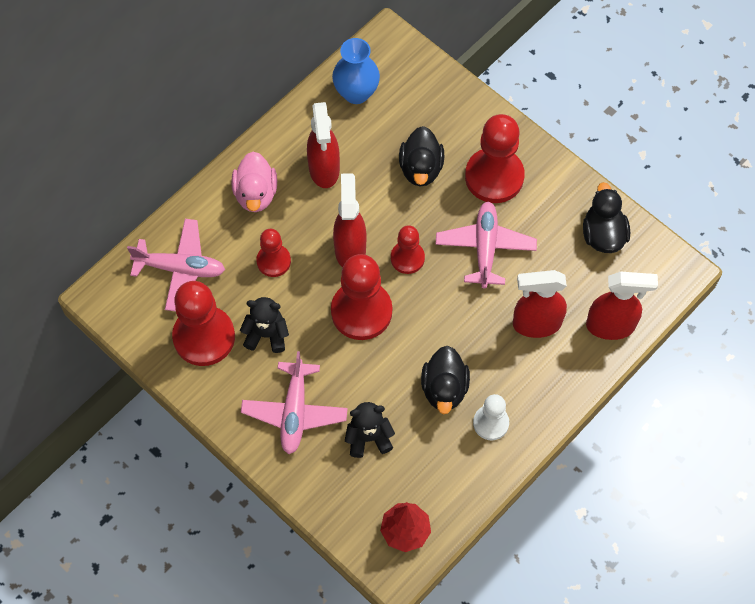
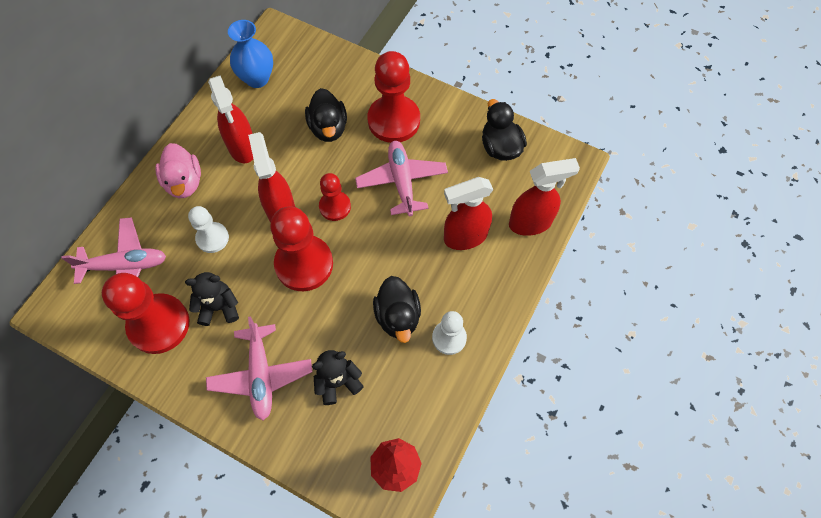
camera: 15 degrees left, 0 degrees up
(273, 261) = (212, 238): red pawn -> white pawn

